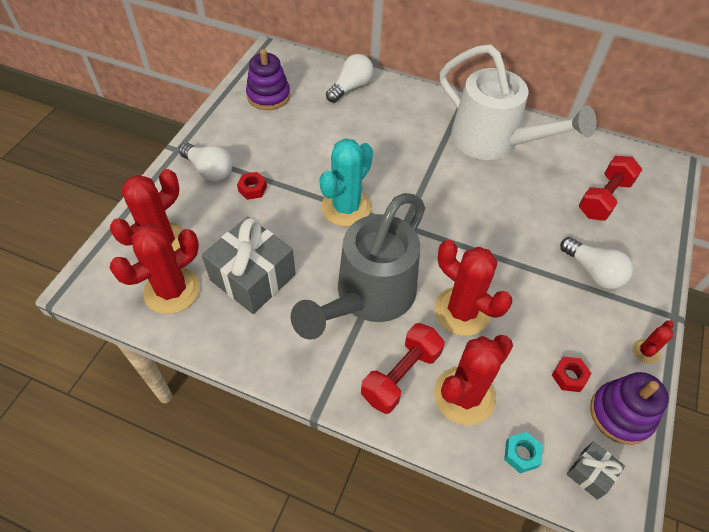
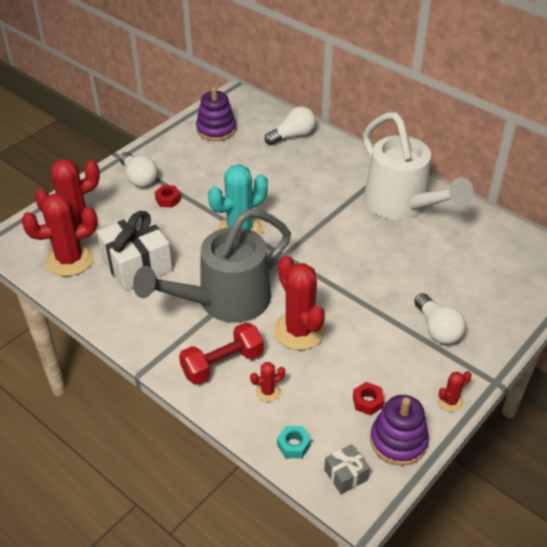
camera: 20 degrees right, 10 degrees down
(253, 277) = (137, 265): grey gift -> white gift
(464, 396) = (267, 392): red cactus -> red cactus, size x0.46
(604, 198) = (484, 273): red dumbbell -> none

